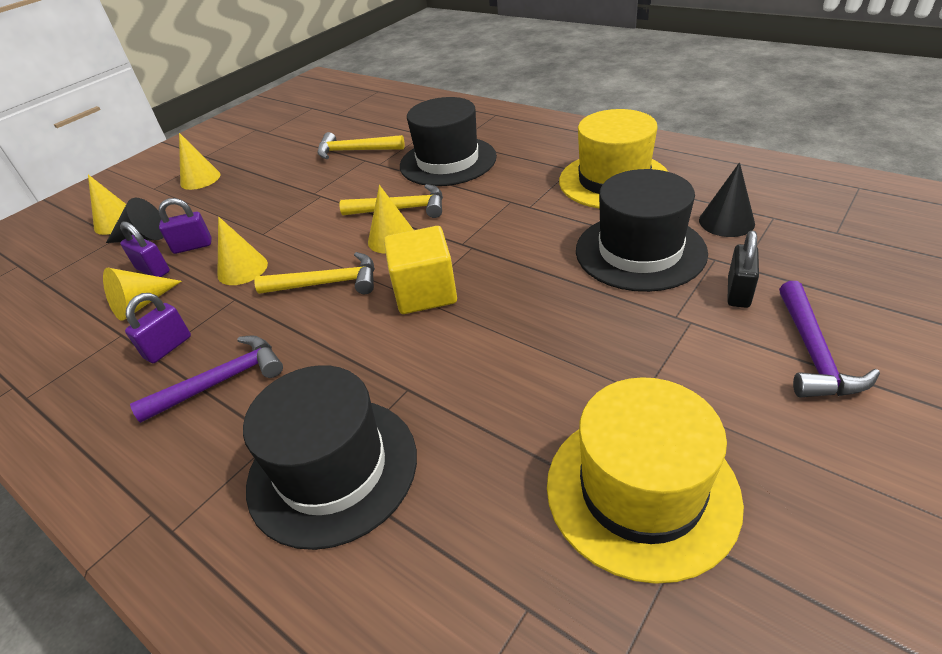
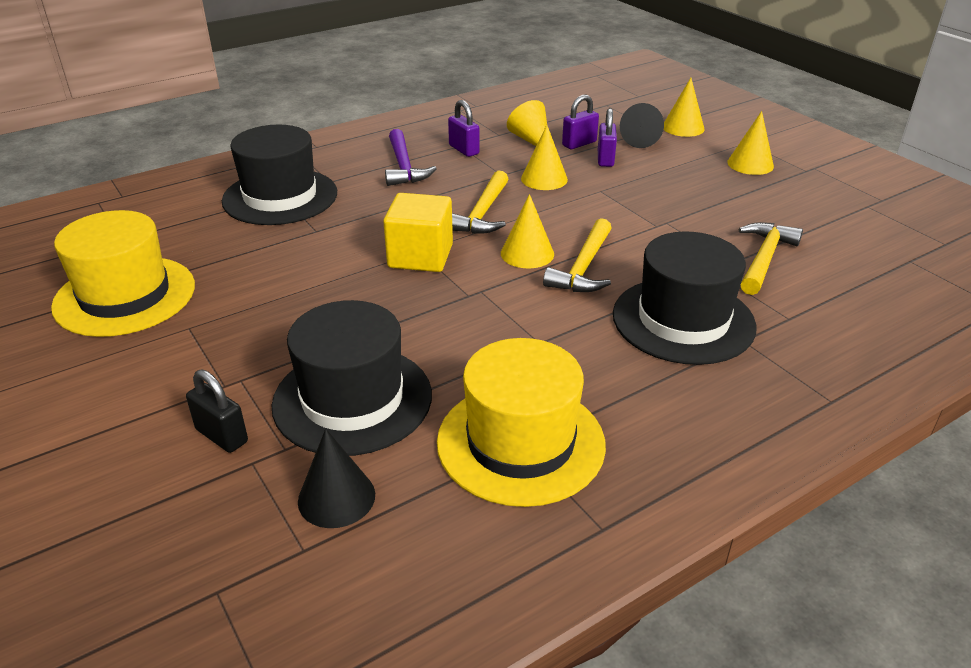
camera: 105 degrees right, 5 degrees down
(813, 353) = (107, 438): purple hammer -> none

